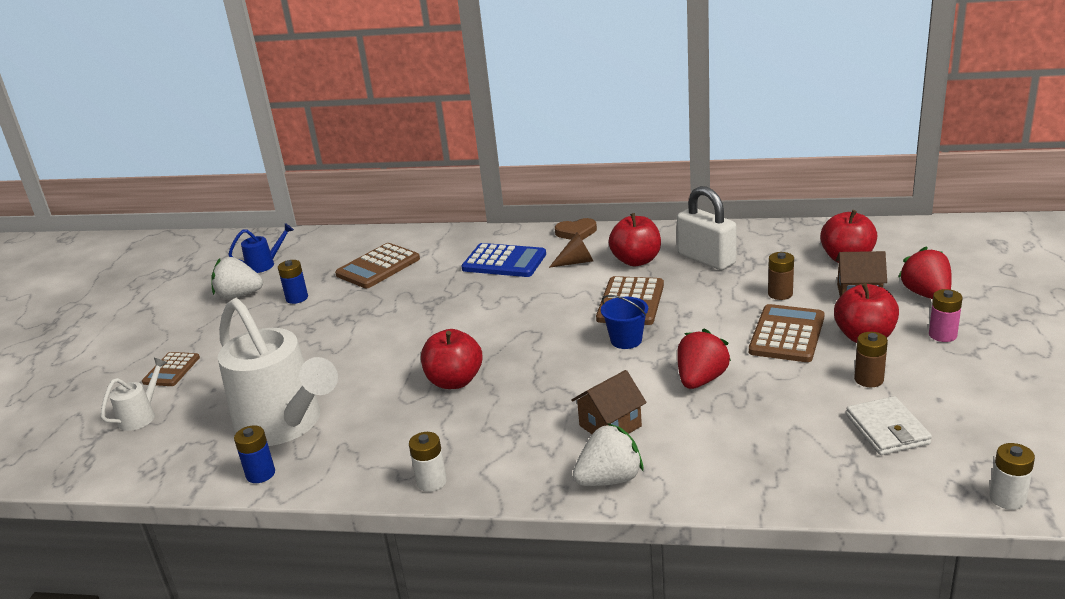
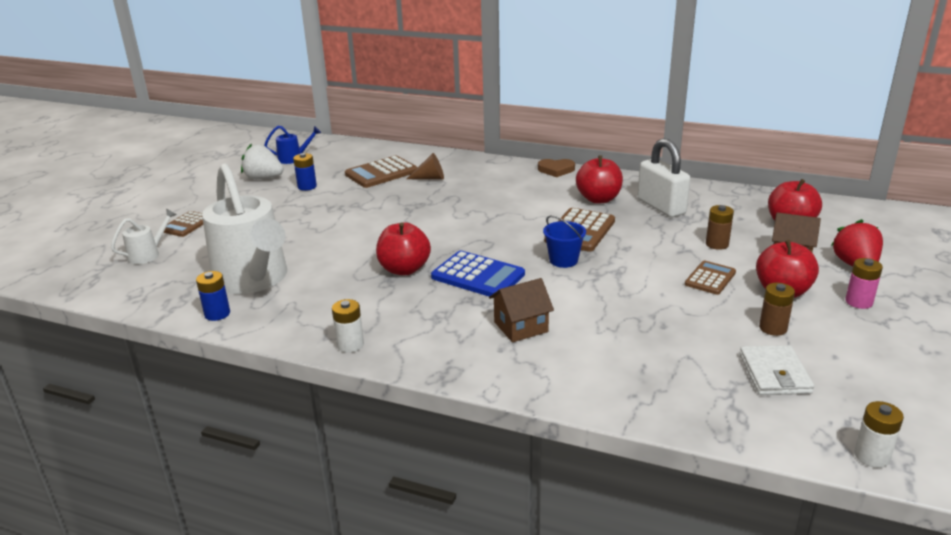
camera: 10 degrees right, 0 degrees up
(504, 262) = (485, 184): blue calculator -> blue calculator (478, 276)
(576, 262) = (546, 192): brown cone -> brown cone (430, 178)
(609, 479) = (502, 370): white strawberry -> none
(701, 380) = (616, 303): red strawberry -> none
(787, 334) = (710, 278): brown calculator -> brown calculator, size x0.63

